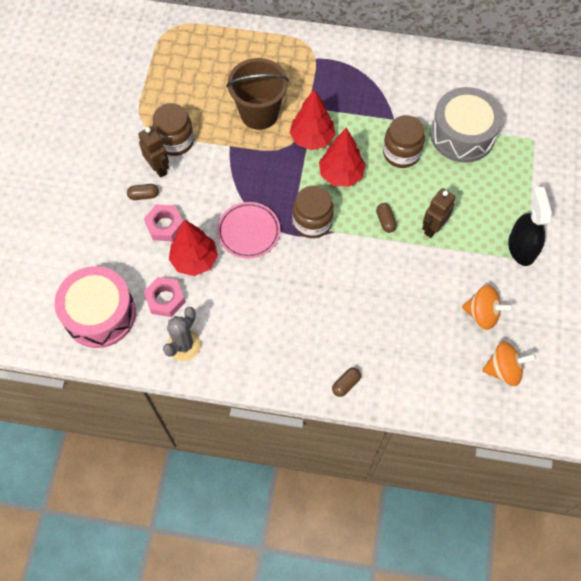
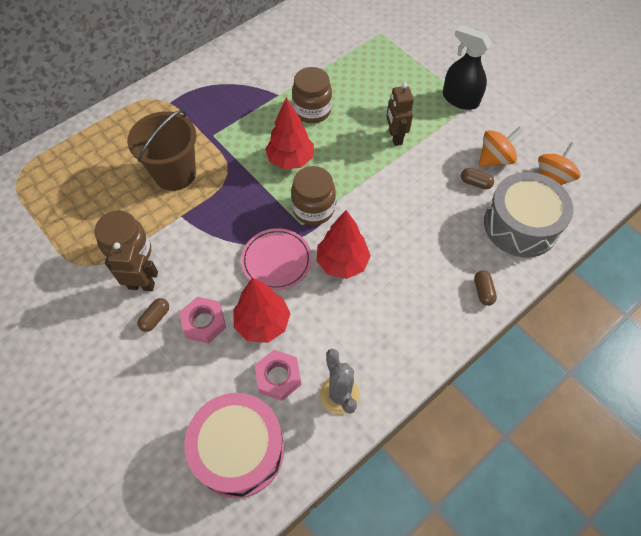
camera: 50 degrees left, 5 degrees down
(312, 138) = (238, 155): red tree -> red tree (342, 263)
(385, 221) = (360, 161): brown capsule -> brown capsule (475, 183)
(462, 134) = (335, 66): grey drum -> grey drum (520, 225)

